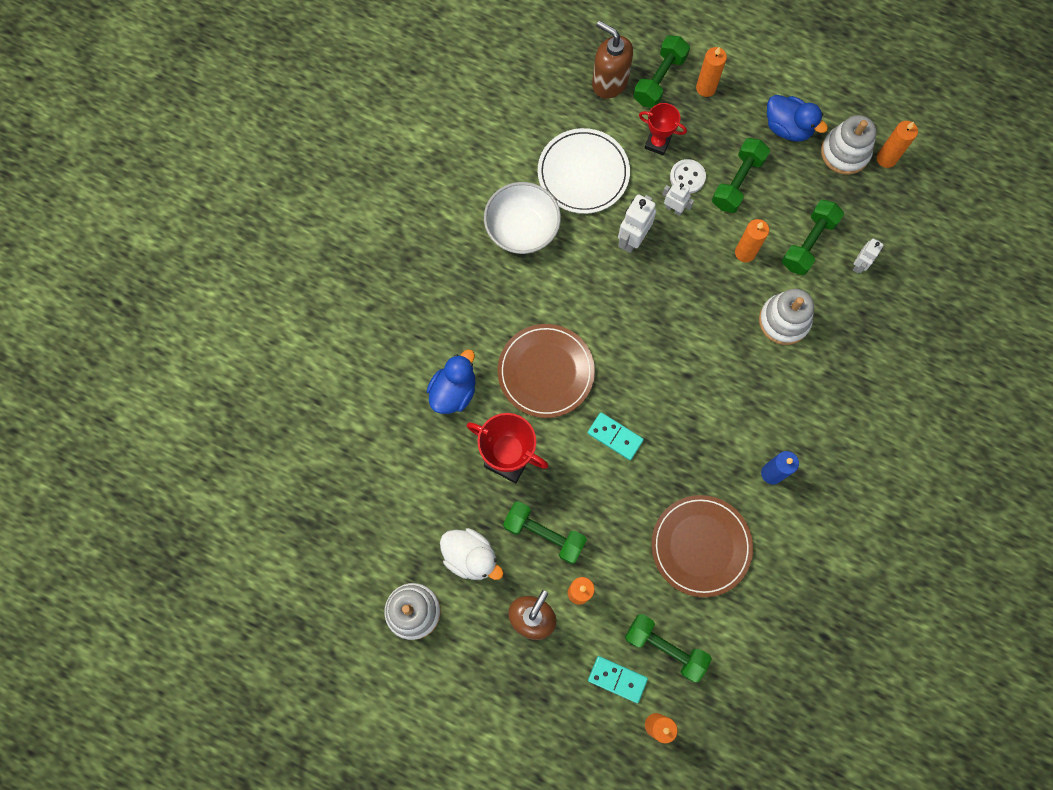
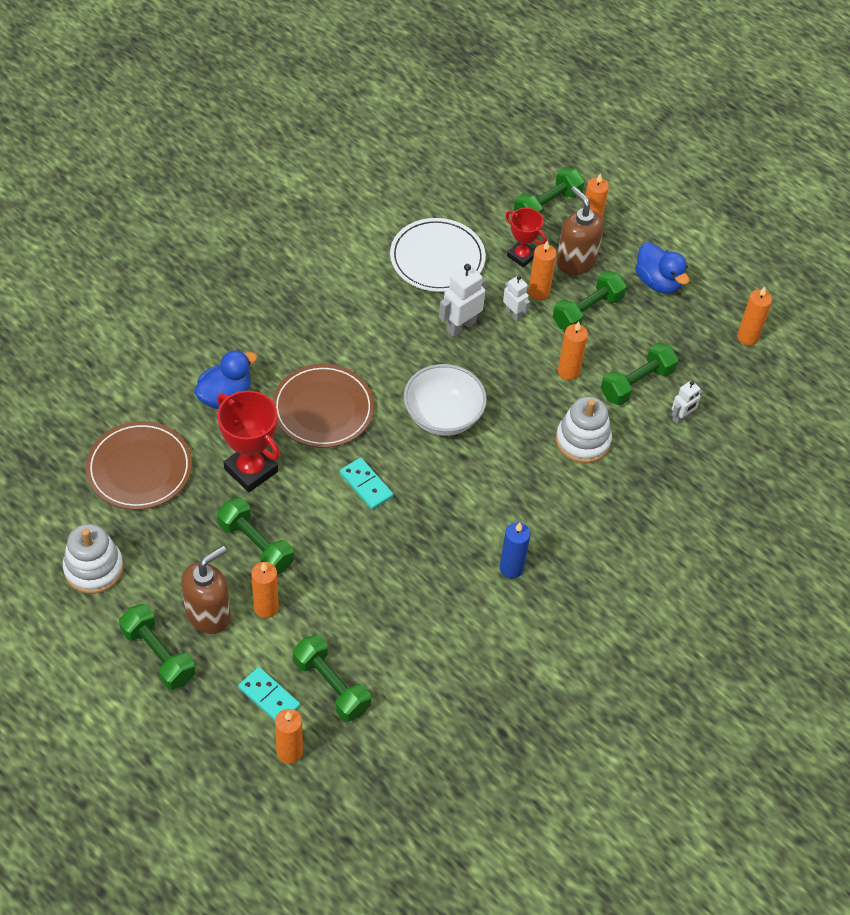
camera: 15 degrees right, 20 degrees down
(471, 557) = (173, 541): white duck -> none
(506, 675) = (158, 655): none -> green dumbbell
(522, 229) = (356, 285): white bowl -> white bowl (443, 416)
(609, 82) = (497, 194): brown soap dispenser -> brown soap dispenser (576, 261)
(687, 177) = (538, 292): white button -> orange candle
(701, 546) = (409, 608): brown plate -> brown plate (139, 468)
(845, 152) = (707, 319): white stacking toy -> none

